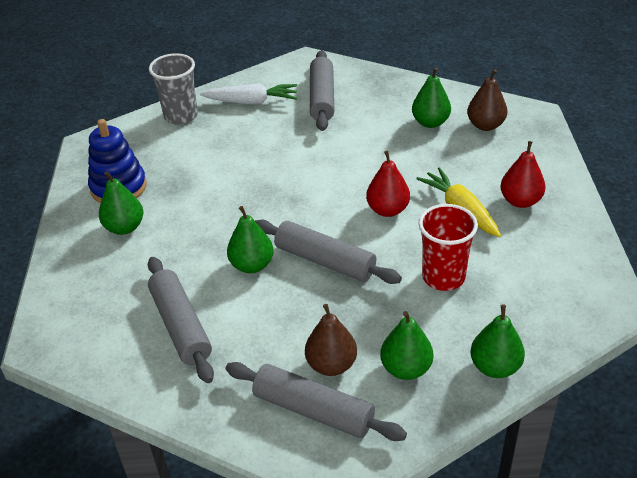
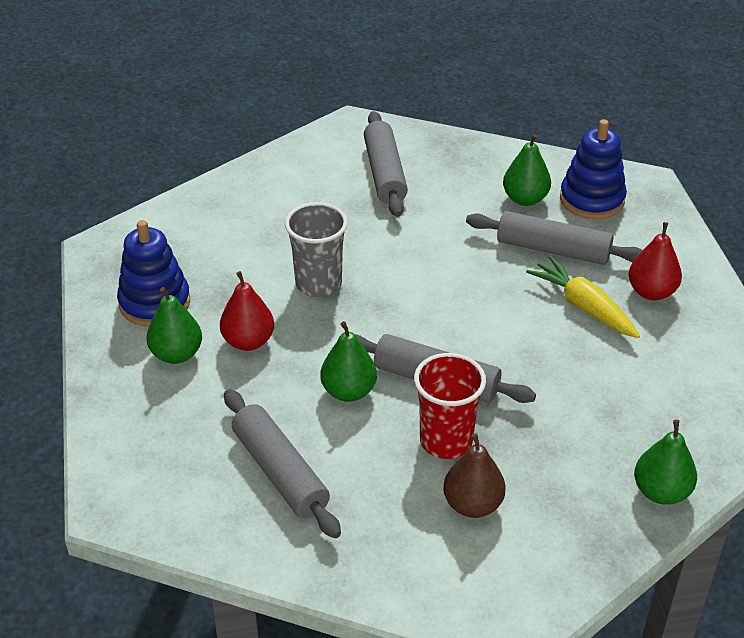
camera: 10 degrees left, 0 degrees up
(181, 116) = (210, 205): grey cup -> grey cup (318, 284)
(251, 101) = (297, 182): white carrot -> none
(313, 410) = (464, 559): grey rolling pin -> grey rolling pin (553, 250)
(387, 210) = (497, 312): red pear -> red pear (248, 341)
(406, 368) = (560, 502): green pear -> none
(443, 277) = (580, 390): red cup -> red cup (446, 441)
(485, 125) = (592, 200): brown pear -> blue stacking toy

